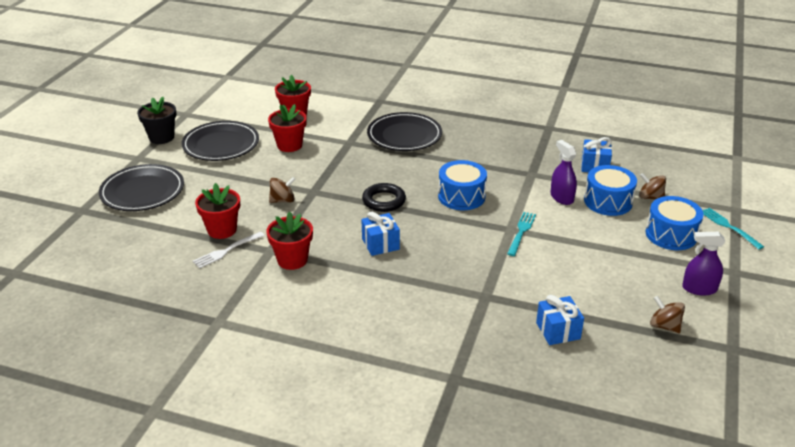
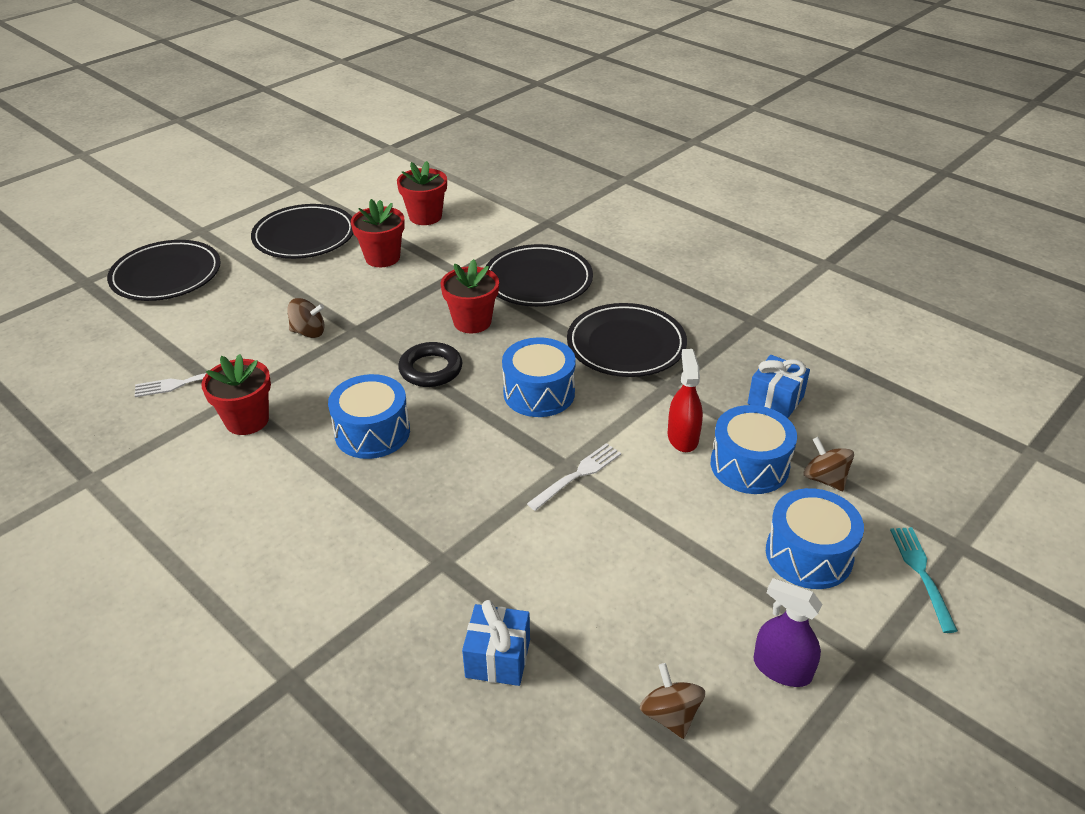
camera: 25 degrees right, 5 degrees up
(161, 137) = (248, 210): black flower pot -> none
(222, 230) = (205, 352): red flower pot -> red flower pot (472, 322)
(380, 244) = (372, 432): blue gift -> blue drum
(489, 158) = (626, 345): none -> black plate
(521, 232) = (577, 475): turquoise fork -> white fork
(561, 197) = (682, 437): purple spray bottle -> red spray bottle

